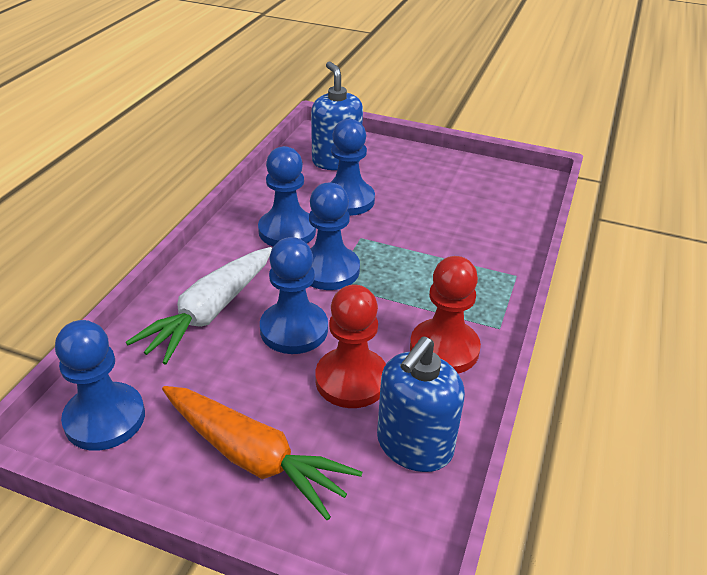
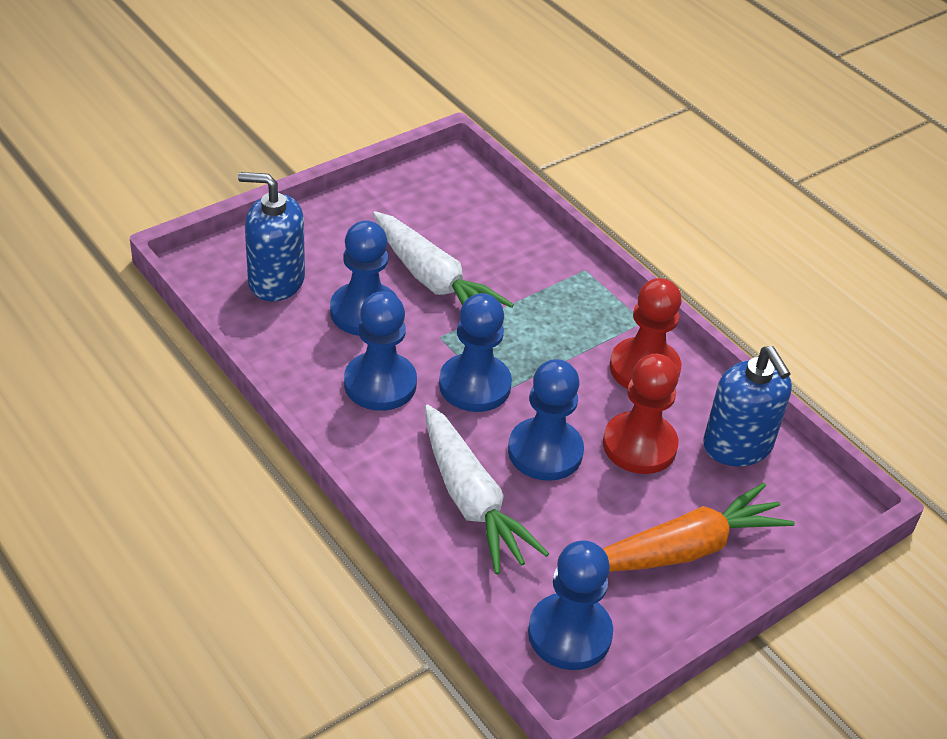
camera: 60 degrees left, 5 degrees up
(411, 214) = (433, 280): none -> white carrot

